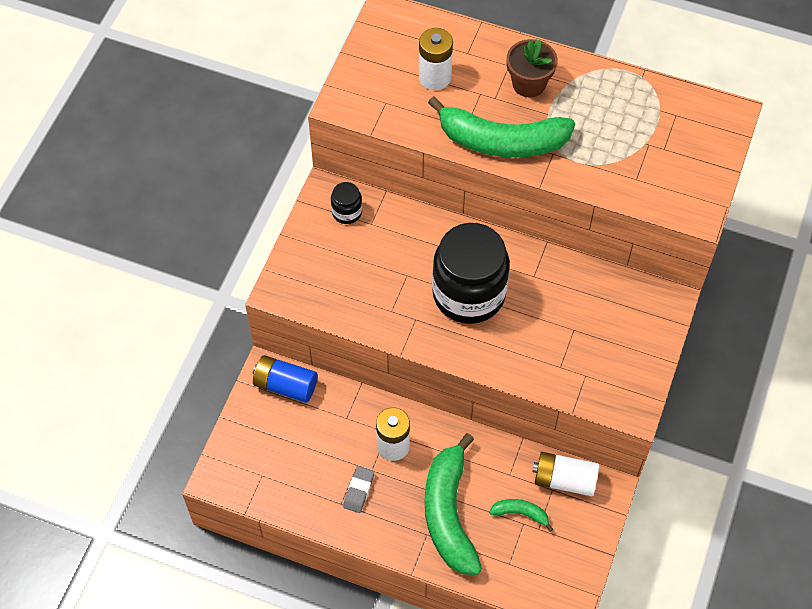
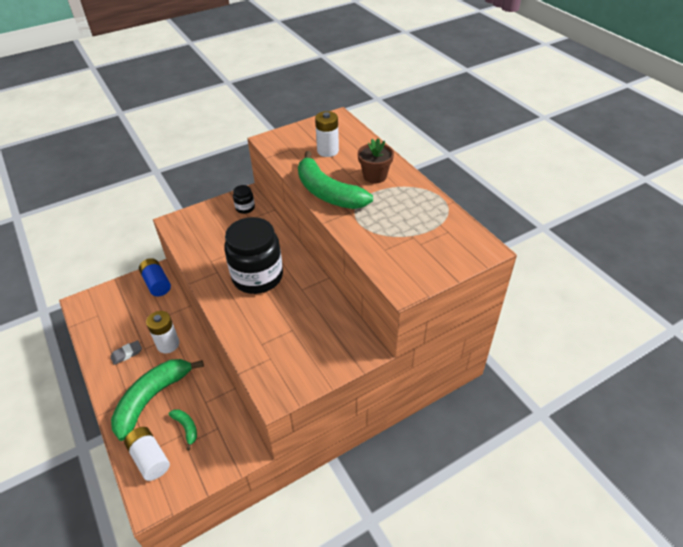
camera: 40 degrees right, 15 degrees down
(564, 480) = (230, 428): white battery -> white battery (149, 458)

